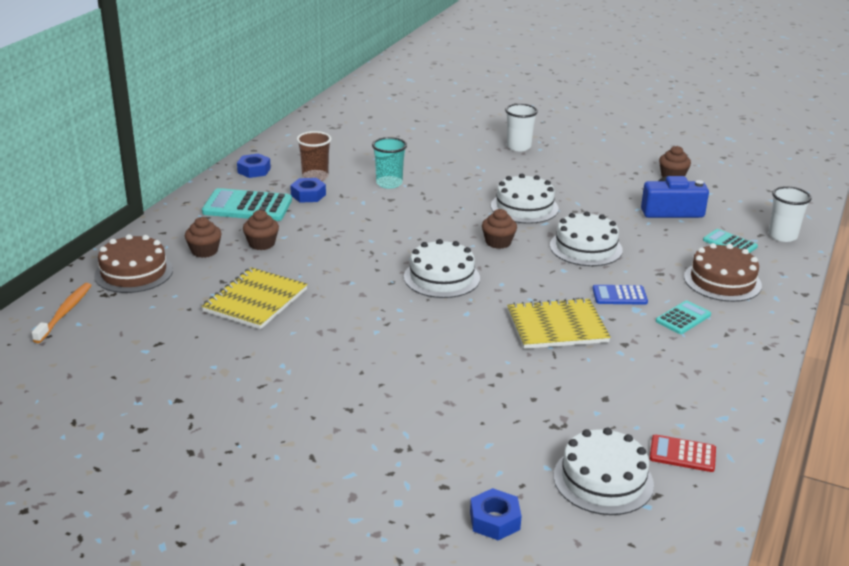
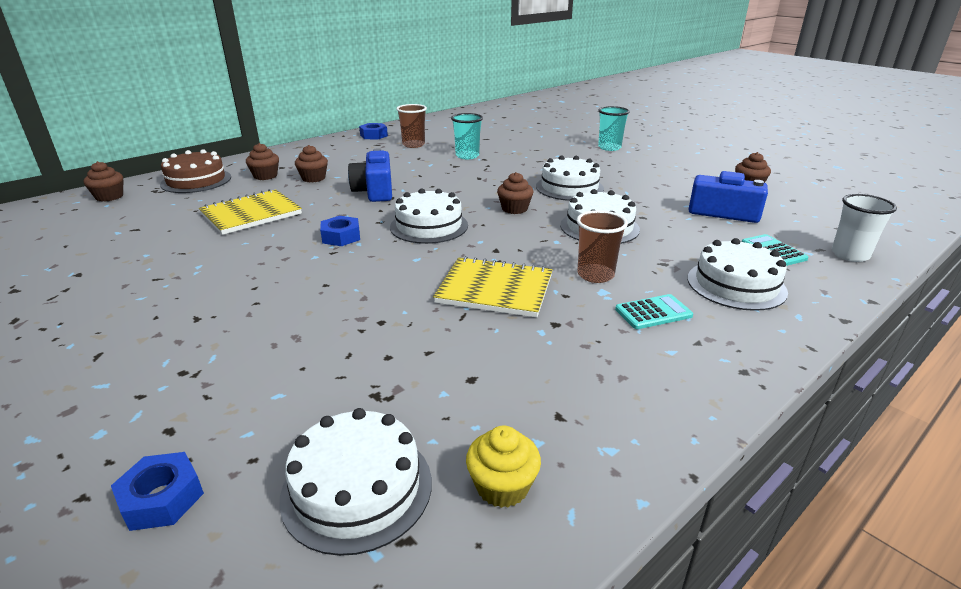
camera: 25 degrees right, 0 degrees up
(64, 313) = (109, 197): orange toothbrush -> brown cupcake
(247, 206) = (337, 155): turquoise calculator -> none
(308, 195) = (393, 154): blue nut -> blue nut (341, 237)
(345, 247) = (375, 191): none -> blue camera
(518, 147) = (609, 147): white cup -> turquoise cup
(619, 295) = (595, 275): blue calculator -> brown cup
(682, 454) = (502, 486): red calculator -> yellow cupcake
(722, 281) = (736, 285): brown cake -> white cake

